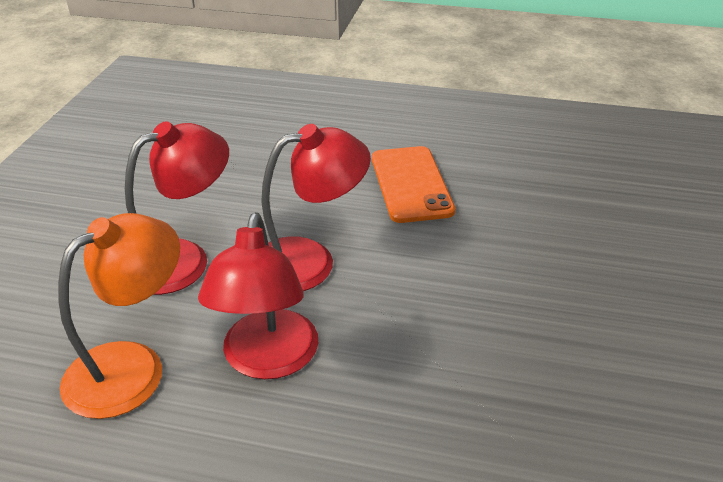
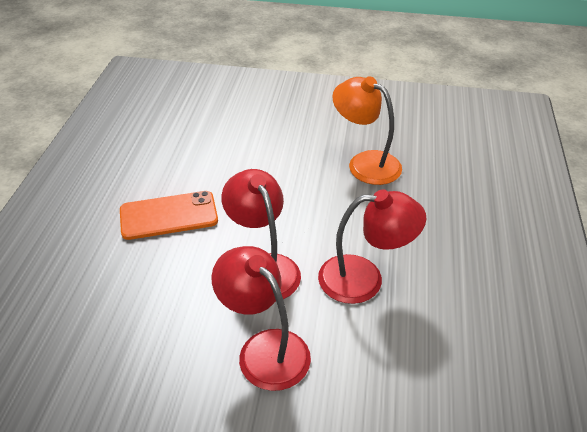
camera: 95 degrees left, 5 degrees up
(132, 367) = (385, 354): orange lamp -> orange lamp (365, 163)

